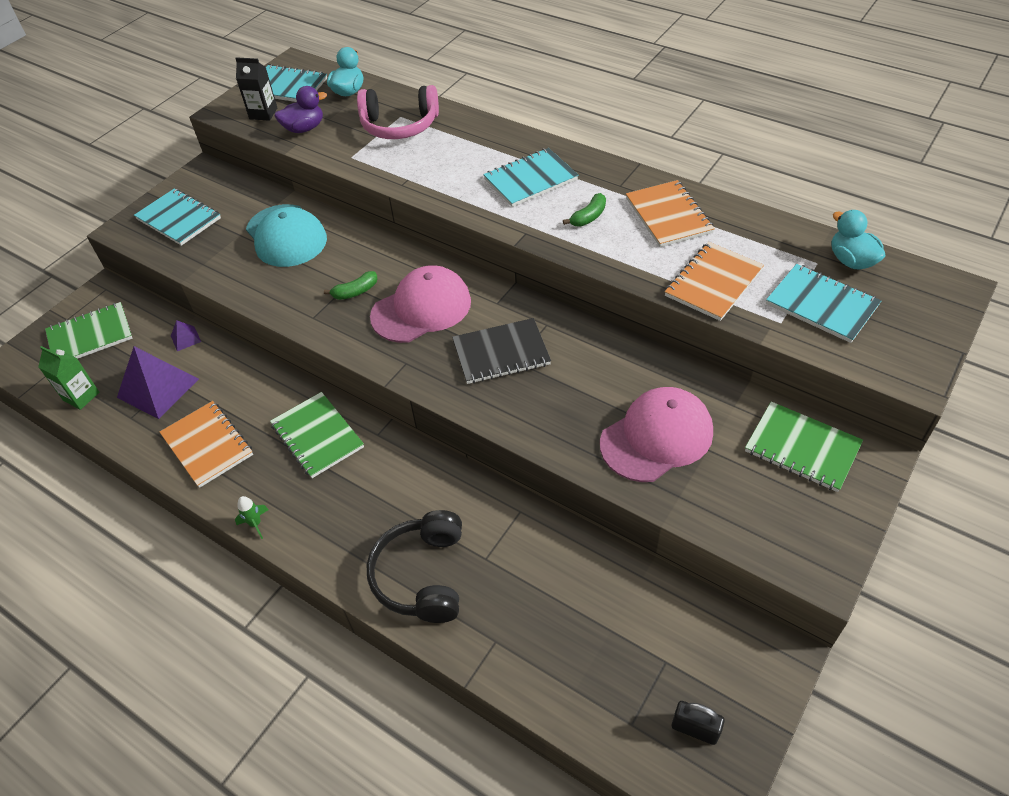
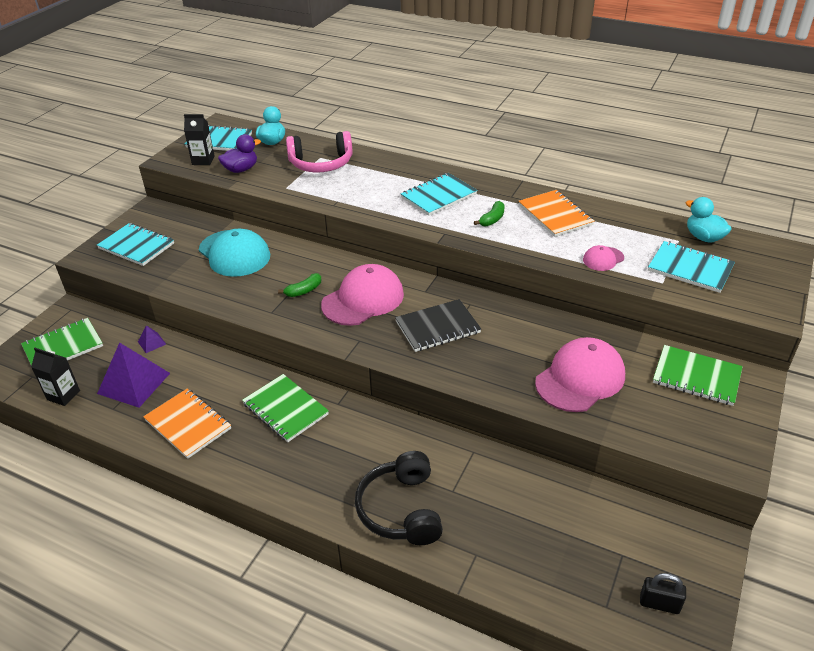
camera: 10 degrees left, 10 degrees down
(81, 396) = (63, 395): green carton -> black carton
(255, 524) = (244, 483): green rocket -> none
(713, 283) = (603, 259): orange notebook -> pink cap

